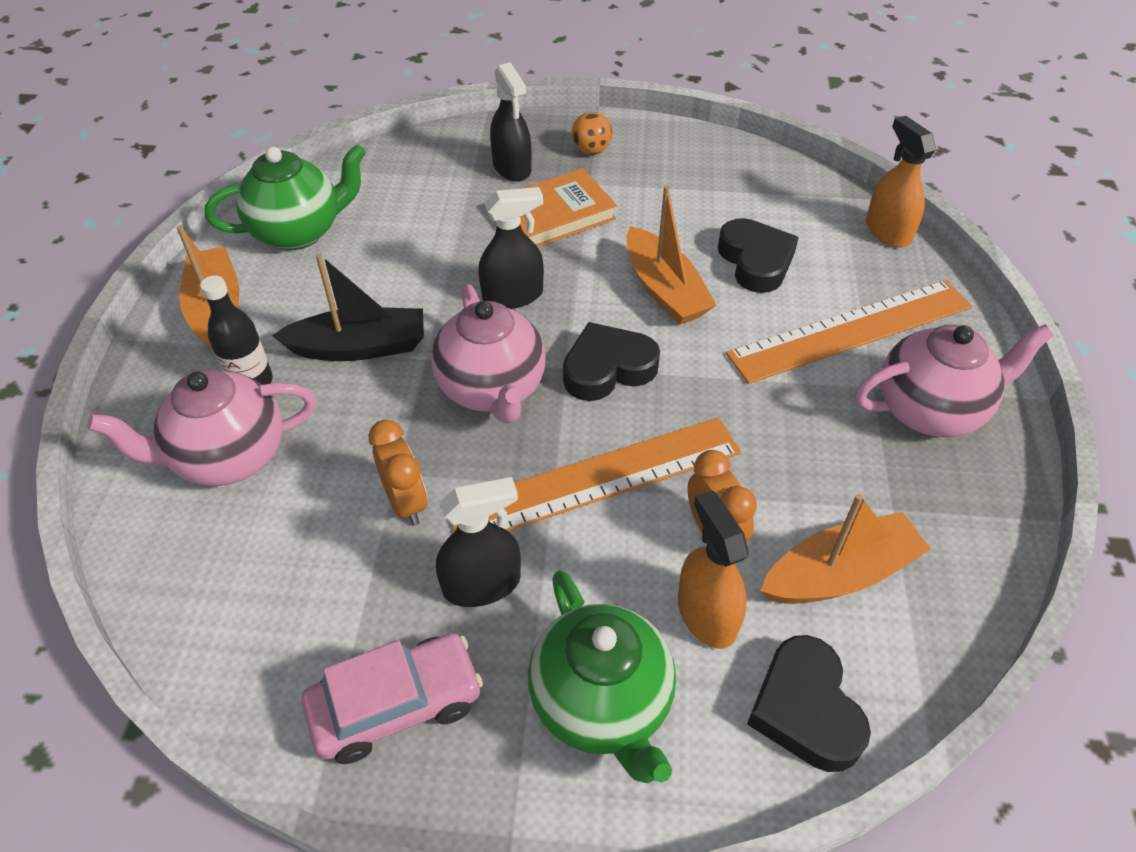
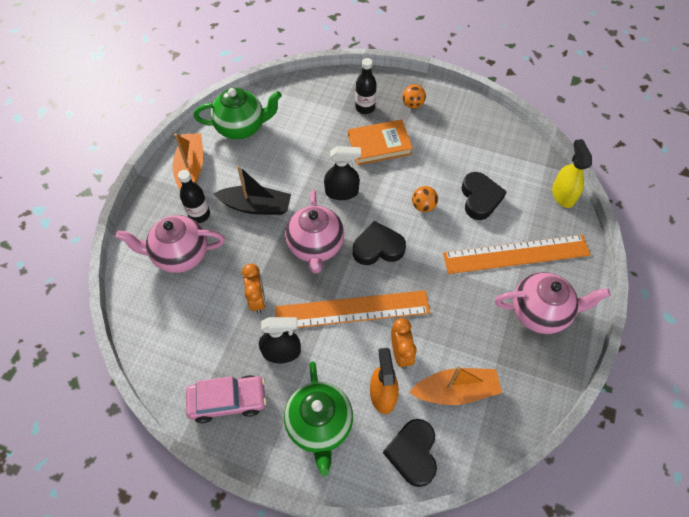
camera: 15 degrees right, 10 degrees up
(512, 168) = (365, 108): black spray bottle -> black bottle
(664, 290) = (423, 206): orange boat -> orange ball
(887, 231) = (563, 195): orange spray bottle -> yellow spray bottle

